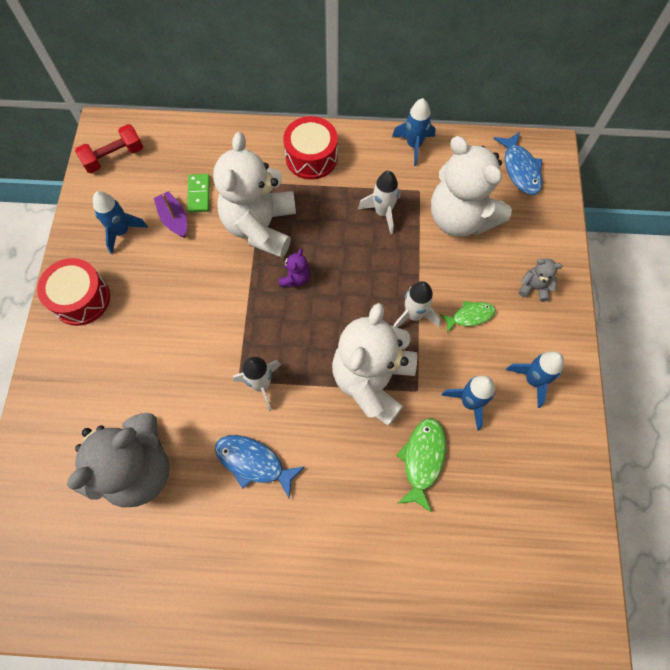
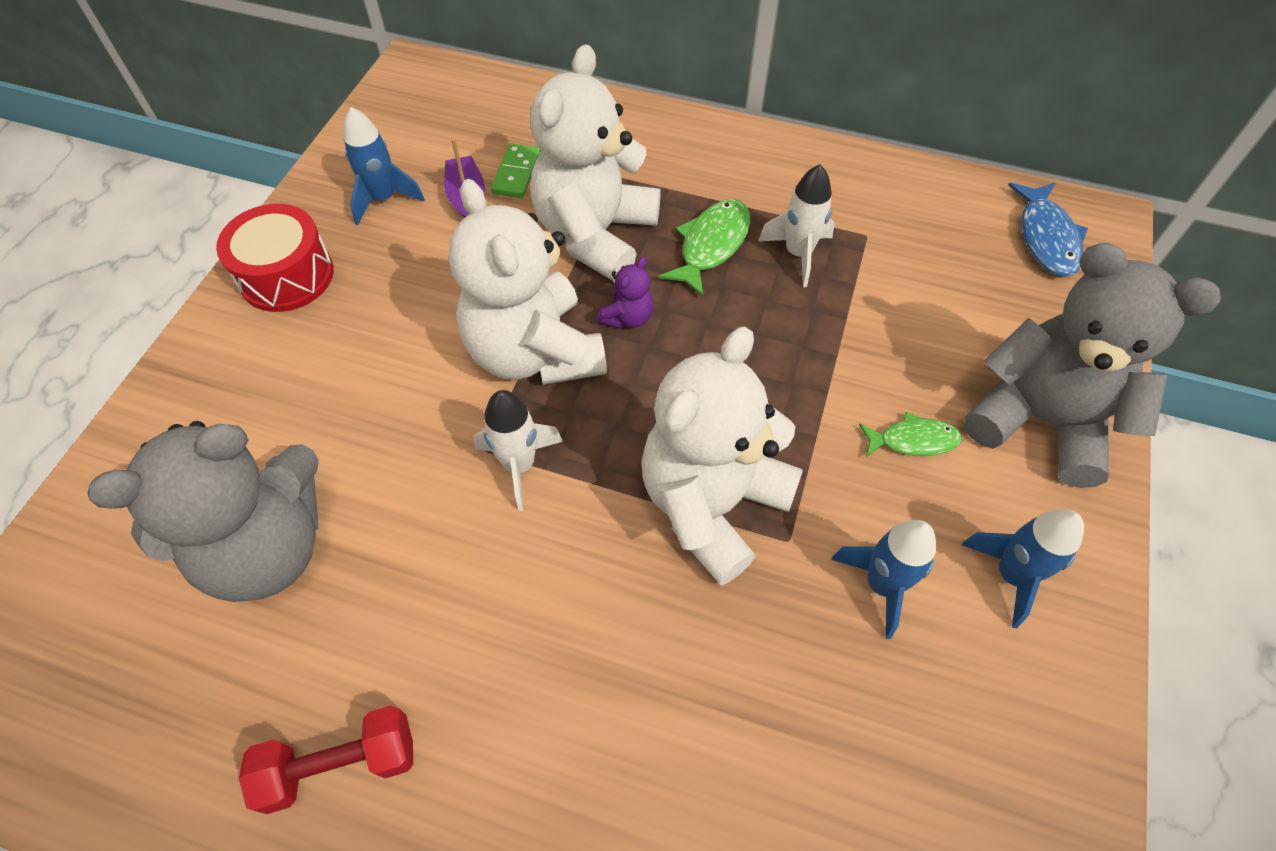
camera: 15 degrees right, 10 degrees down
(114, 157) = (411, 104): red dumbbell -> red dumbbell (340, 764)
(253, 462) = (463, 589): blue fish -> none
(311, 157) = (704, 158): red drum -> none
(413, 315) = (812, 416): white rocket -> none
(414, 145) = (872, 172): blue rocket -> none
(422, 459) = (769, 664): green fish -> green fish (711, 245)
(460, 218) = (928, 287): white teddy bear -> white teddy bear (535, 352)
(534, 287) = (1040, 420): grey teddy bear -> grey teddy bear, size x2.48

